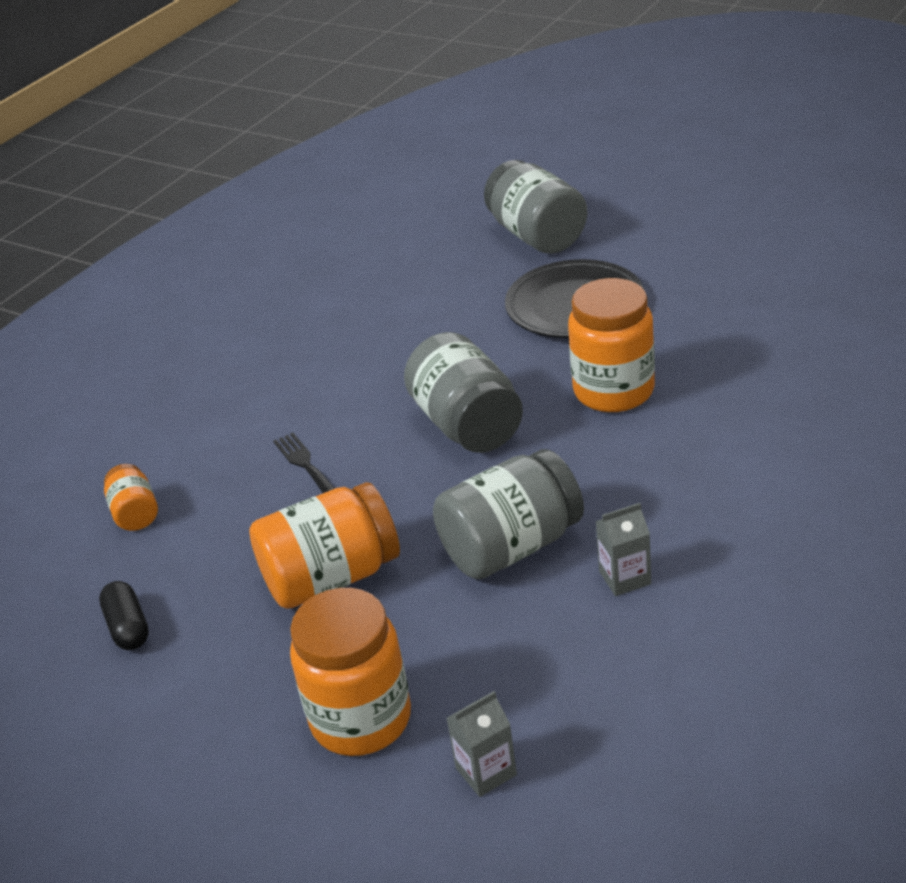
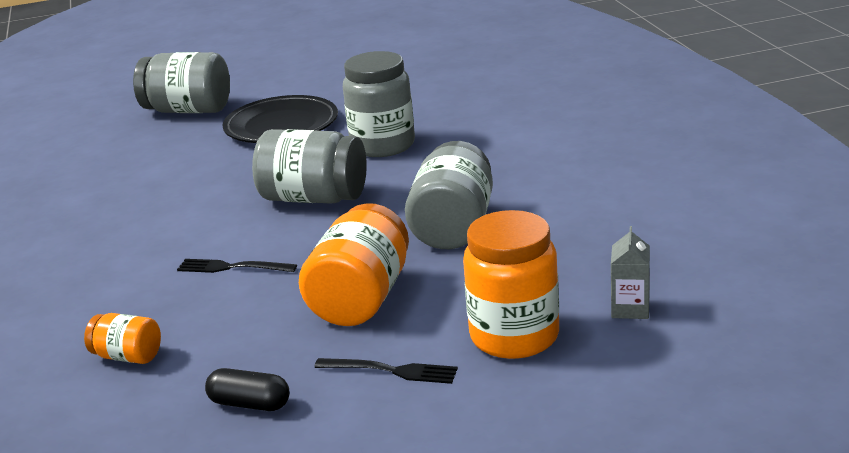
camera: 50 degrees left, 10 degrees down
(240, 676) = (392, 371): none -> black fork
(614, 391) = (383, 145): orange jar -> grey jar
(625, 577) = (545, 204): grey carton -> none

